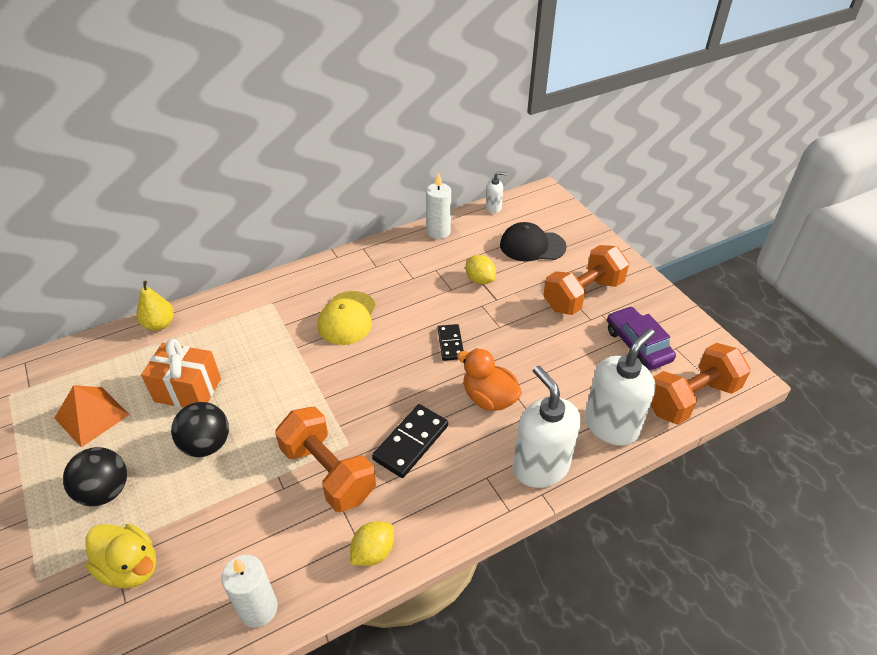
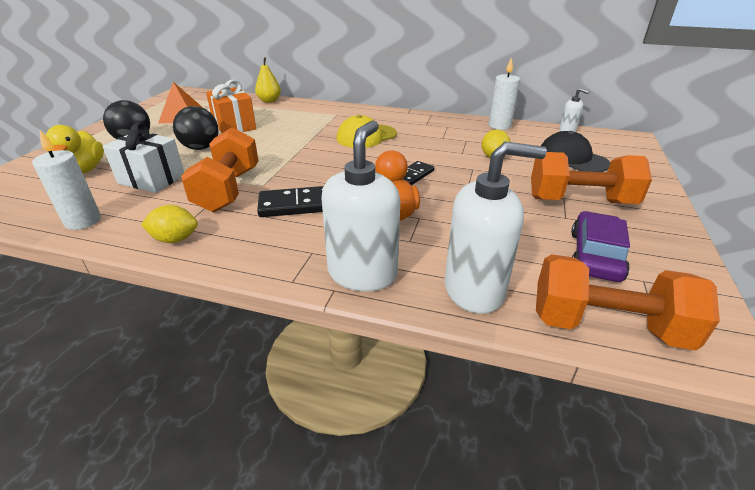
camera: 45 degrees right, 10 degrees down
(232, 518) = (151, 179): none -> white gift

